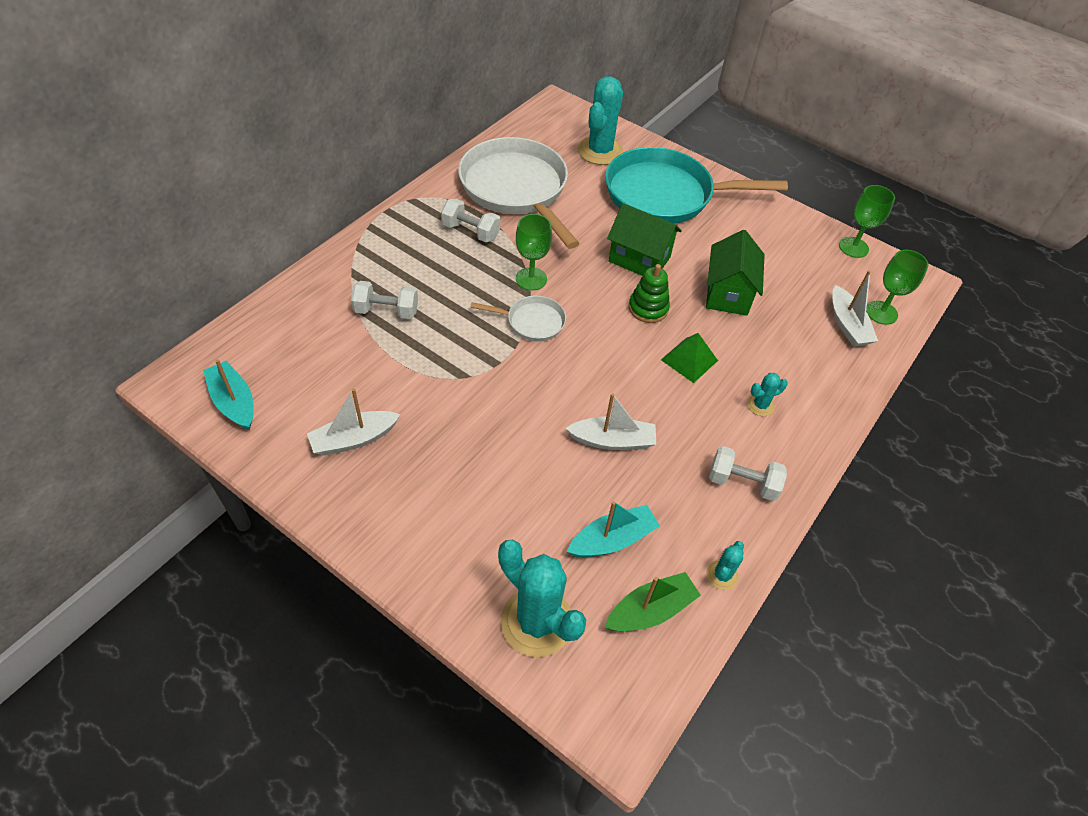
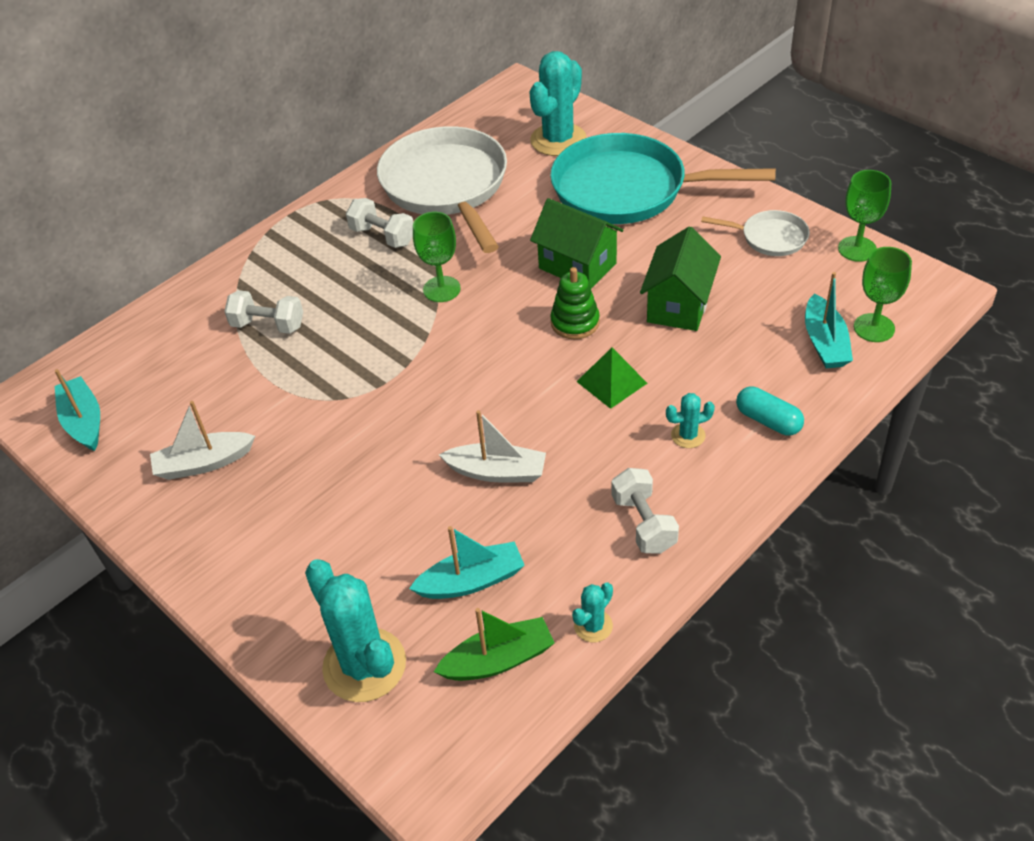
camera: 15 degrees right, 5 degrees down
(532, 322) = (432, 337): white pan -> white pan (770, 238)
(742, 483) = (643, 523): white dumbbell -> white dumbbell turned 45 degrees clockwise
(819, 391) = (768, 420): none -> turquoise capsule
(847, 325) = (825, 342): white boat -> turquoise boat

